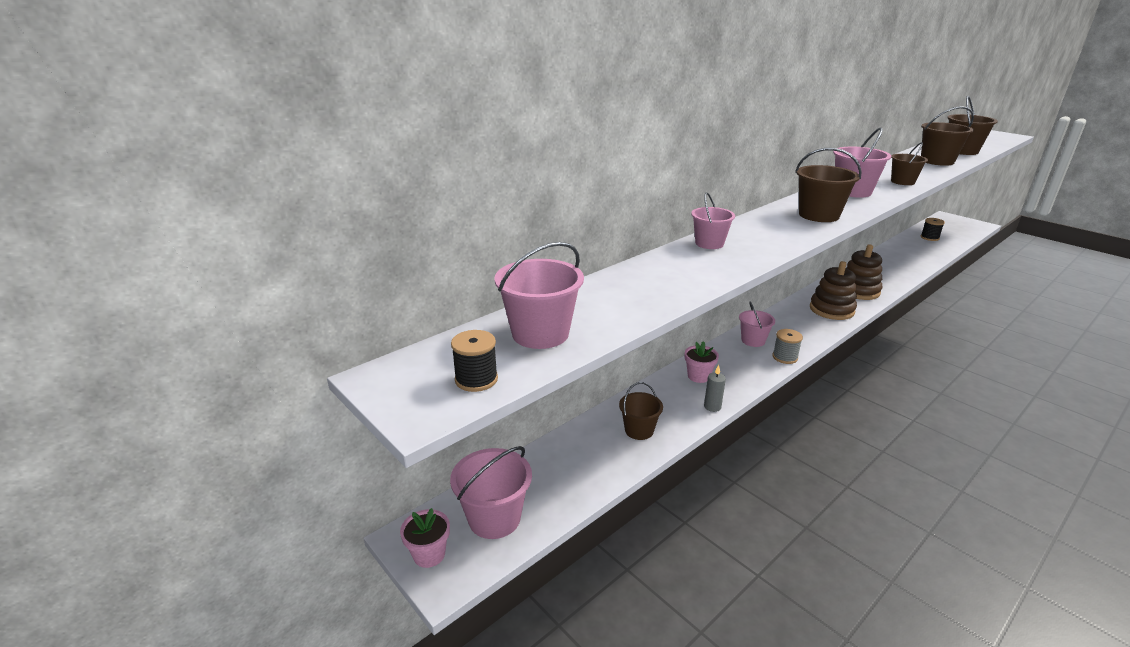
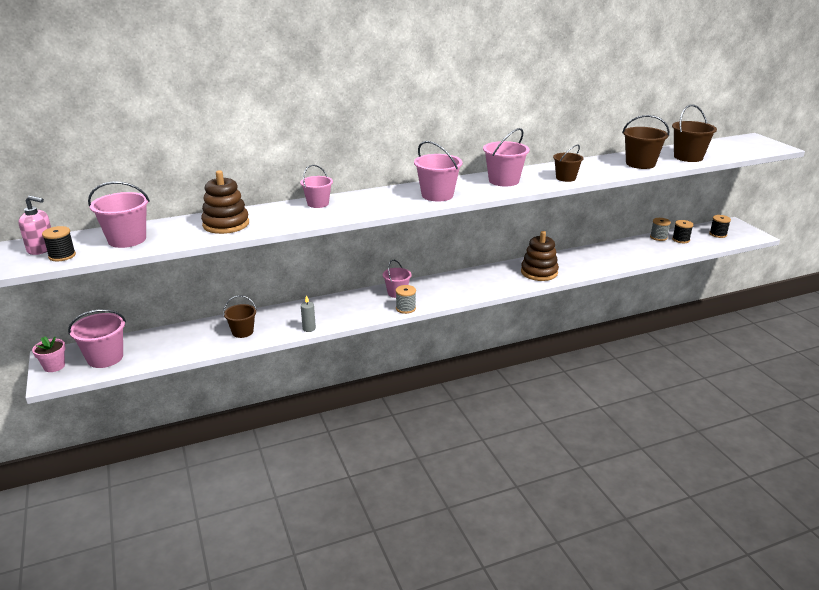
camera: 20 degrees right, 0 degrees up
(425, 374) = (41, 249): none -> pink soap dispenser
(698, 376) = (324, 308): pink flower pot -> none
(819, 215) = (437, 195): brown bucket -> pink bucket
(831, 310) = (493, 282): brown stacking toy -> brown stacking toy (226, 224)
(909, 238) = (658, 237): none -> grey spool
(950, 228) = (718, 234): none -> black spool

